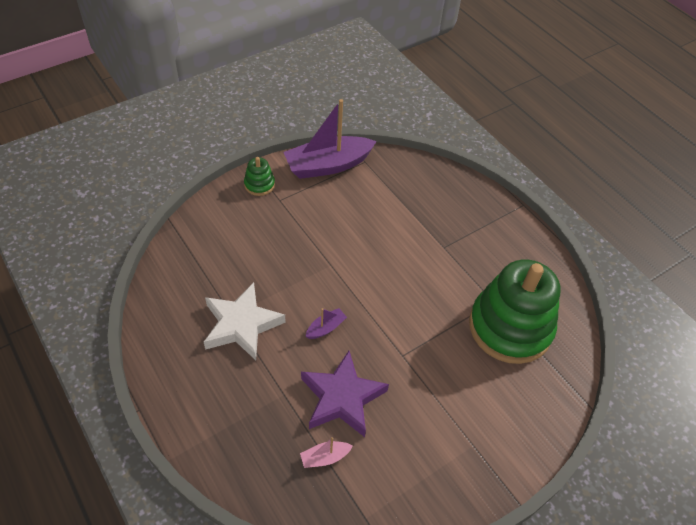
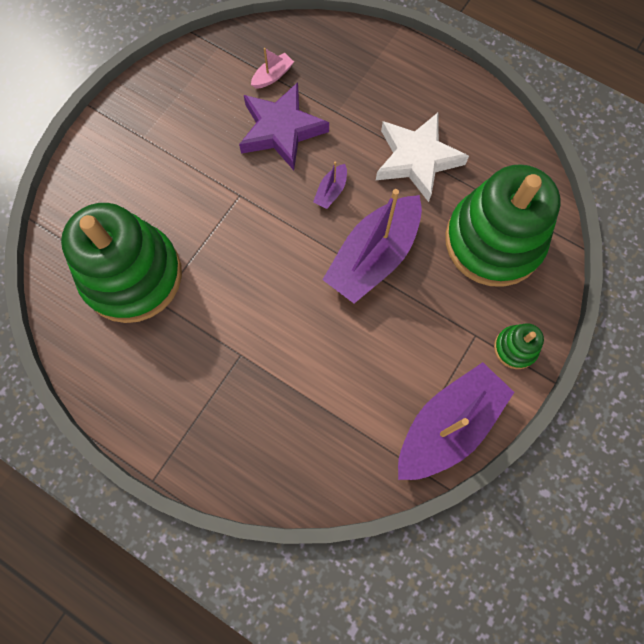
camera: 160 degrees right, 20 degrees up
(226, 246) = (493, 241): none -> green stacking toy
(319, 269) = (373, 257): none -> purple boat

